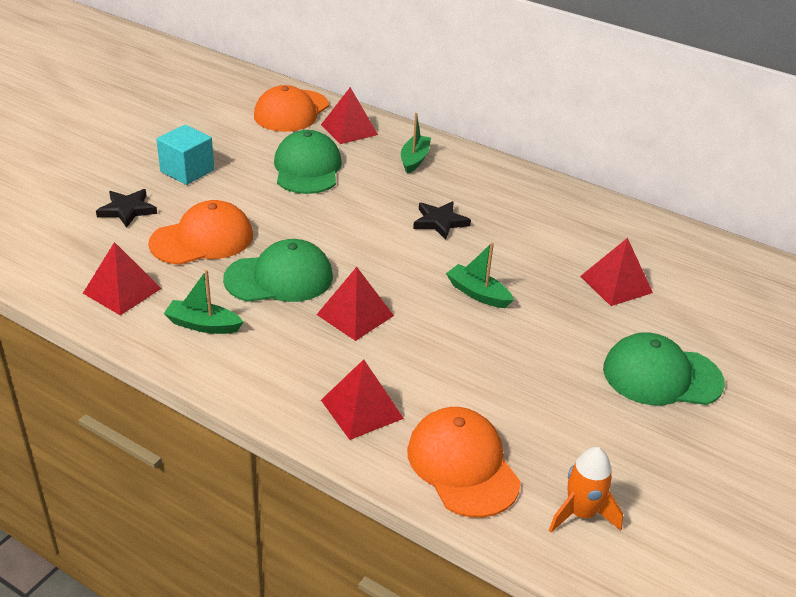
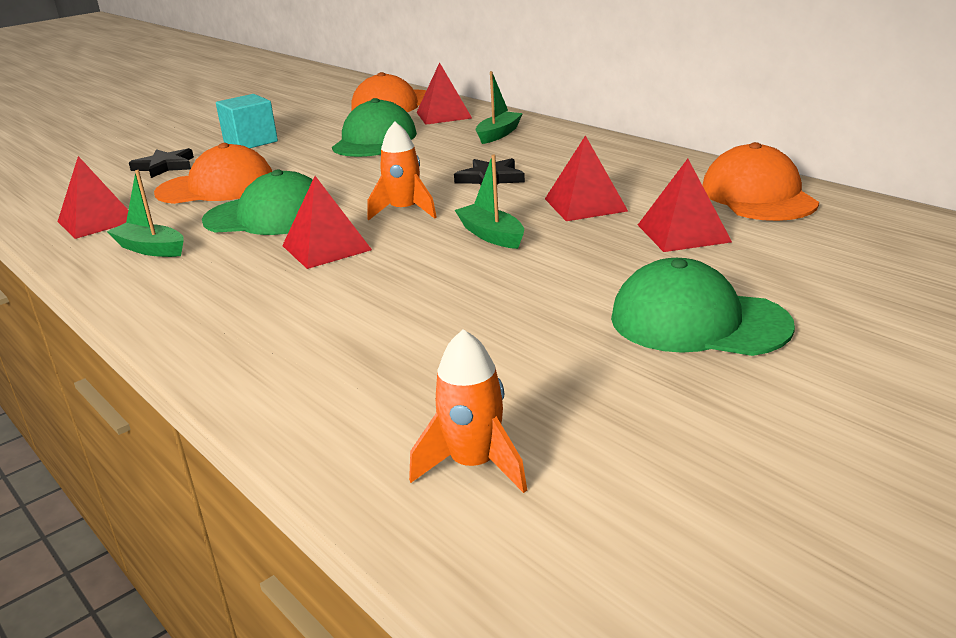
camera: 20 degrees right, 10 degrees down
(362, 409) = (259, 328): red pyramid -> red pyramid (585, 204)
(392, 267) = (404, 211): none -> orange rocket
(462, 465) = (341, 394): orange cap -> orange cap (758, 196)

